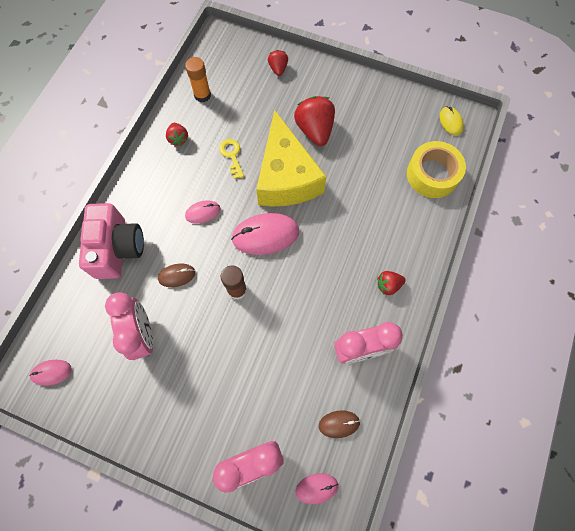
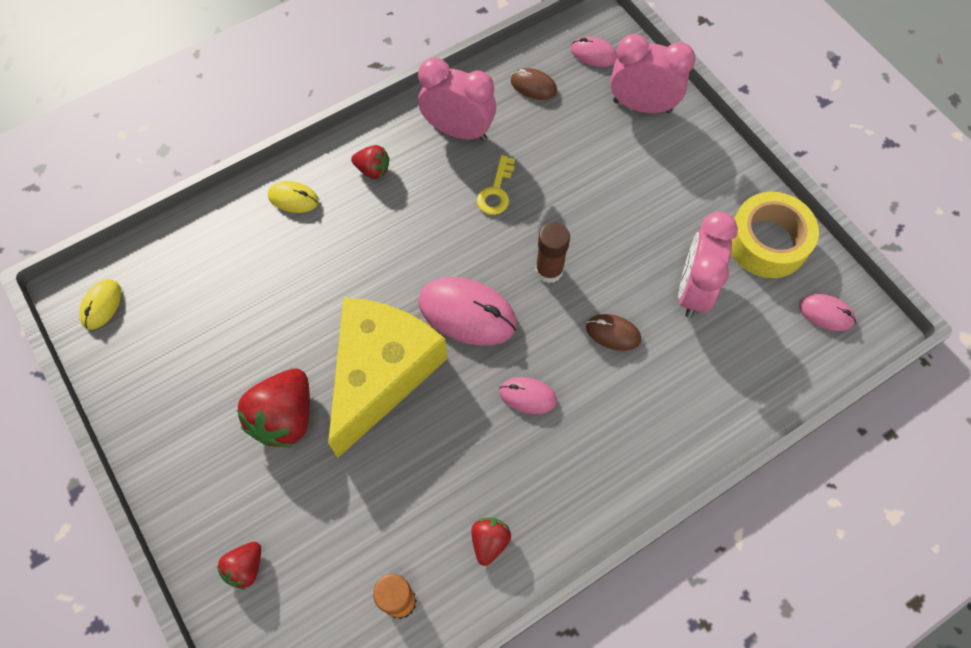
camera: 145 degrees left, 5 degrees down
(117, 248) = (673, 419): pink camera -> none
(232, 155) = (430, 457): yellow key -> yellow key (496, 191)
(415, 237) = (293, 198): none -> yellow mouse
(432, 174) = (199, 254): yellow tape -> yellow tape (767, 242)

